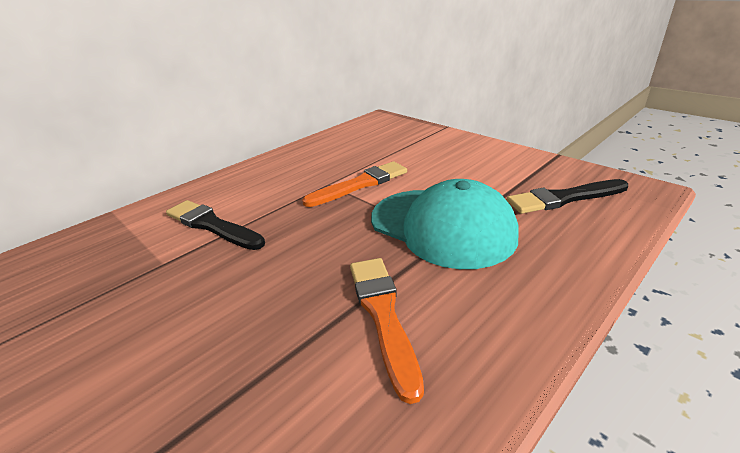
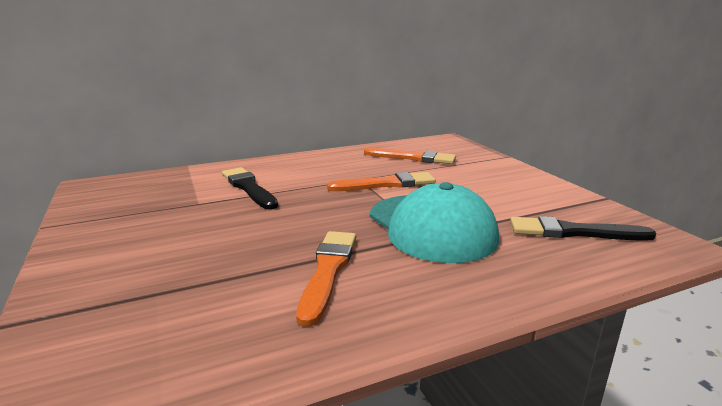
camera: 20 degrees right, 10 degrees down
(363, 146) = (413, 158): none -> orange brush

